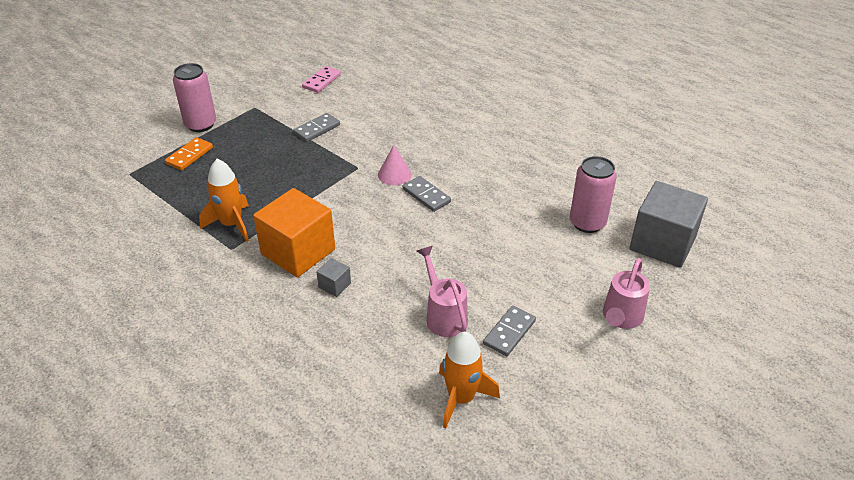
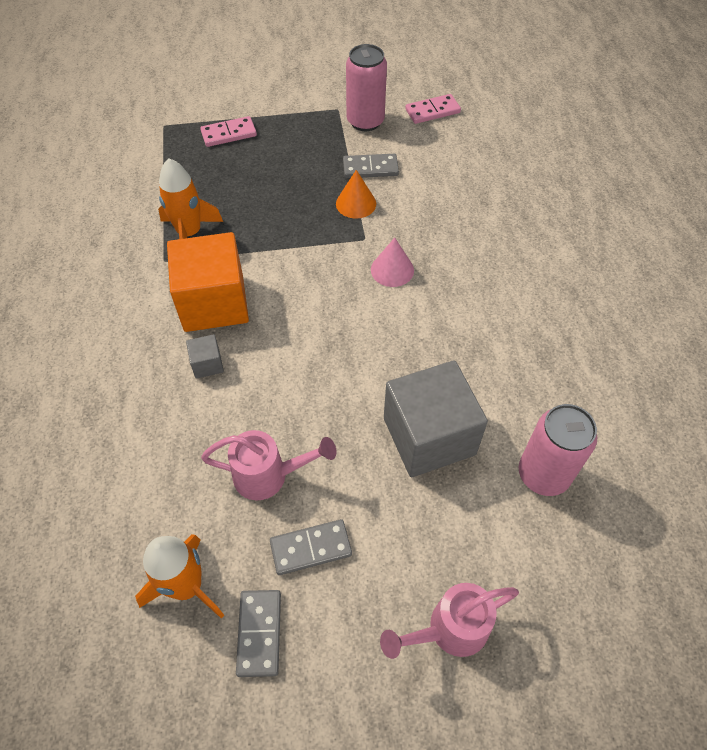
camera: 40 degrees right, 15 degrees up
(189, 156) = (229, 134): orange domino -> pink domino
(200, 124) = (271, 103): pink can -> pink can (365, 121)
(330, 152) = (356, 203): none -> orange cone
(426, 195) = (398, 317): grey domino -> grey domino (259, 633)
(444, 315) = (269, 476): pink watering can -> pink watering can turned 75 degrees clockwise
(662, 243) = (610, 570): grey cube -> grey cube (429, 436)

